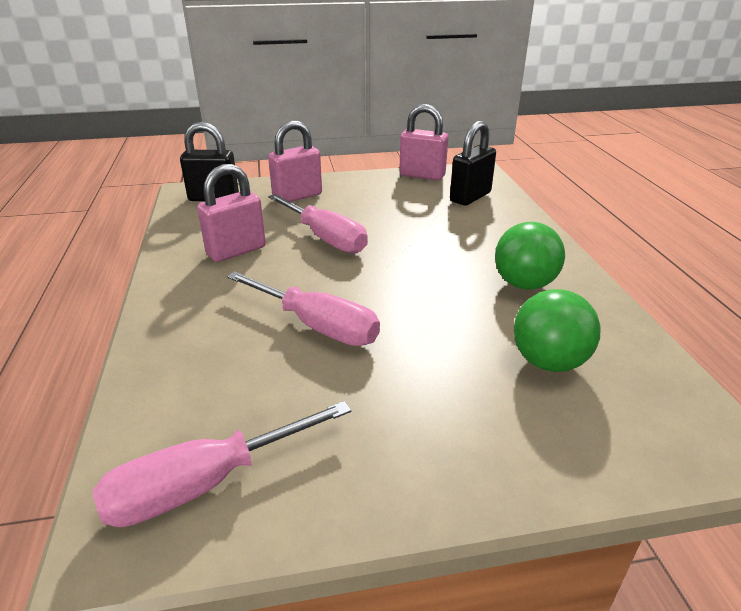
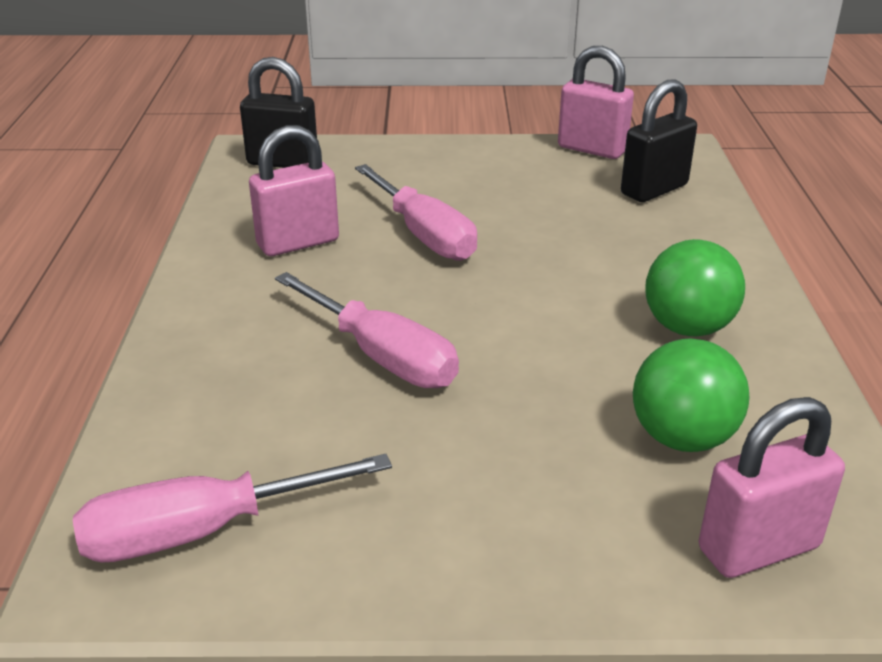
camera: 10 degrees right, 0 degrees up
(297, 196) = (400, 169): pink padlock -> pink padlock (758, 548)

